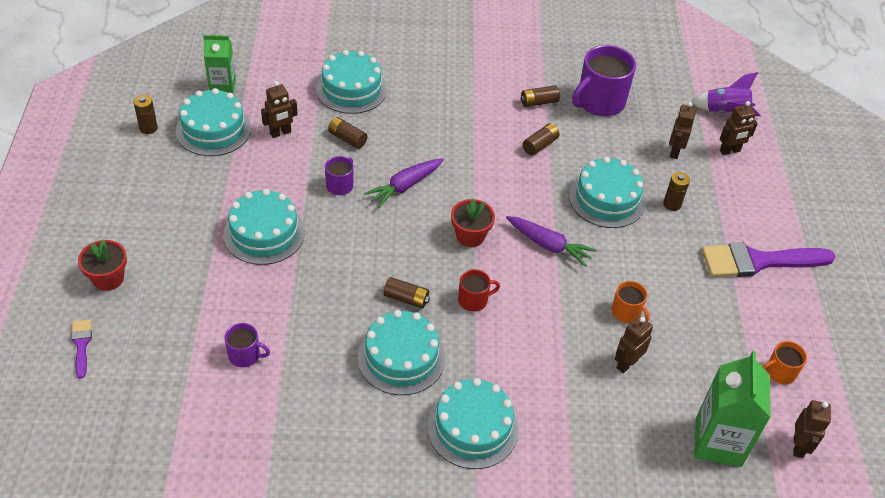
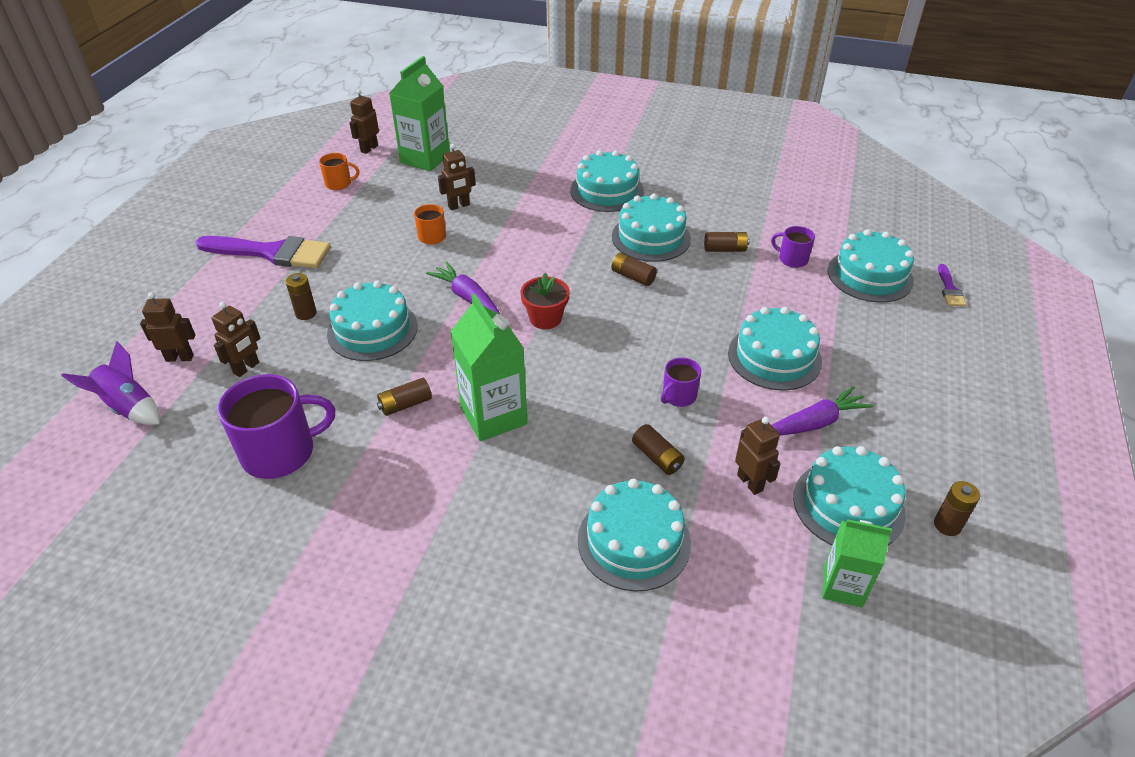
camera: 160 degrees left, 5 degrees down
(108, 278) = (942, 340): red flower pot -> none
(163, 348) = (870, 275): none -> turquoise cake
(280, 133) = (750, 482): brown robot -> brown robot turned 75 degrees clockwise
(404, 186) = (599, 382): purple carrot -> purple carrot (815, 422)
(473, 147) = (493, 416): none -> green carton
(473, 300) = (568, 266): red mug -> none
(538, 102) = (365, 467): brown battery -> brown battery (725, 249)

